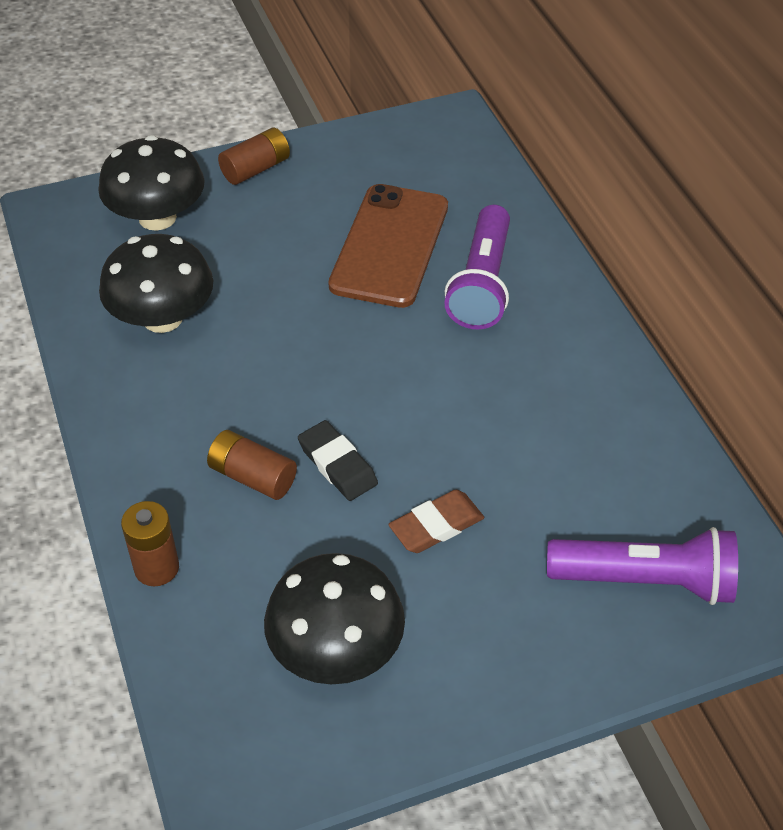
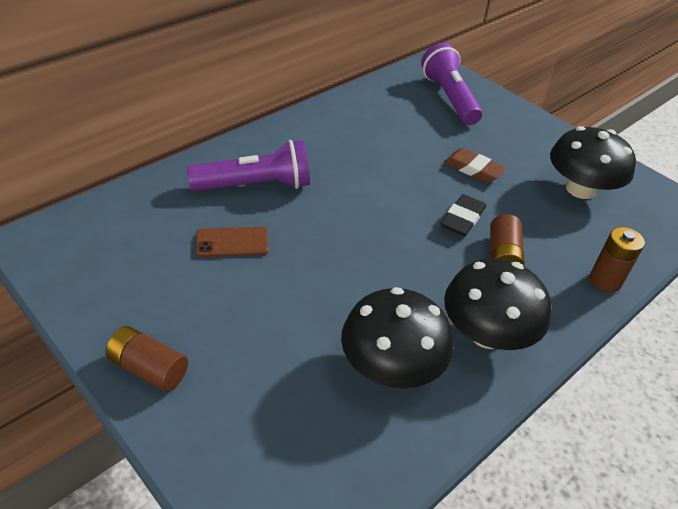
camera: 115 degrees left, 5 degrees down
(157, 217) = (257, 429): black mushroom -> black mushroom (487, 333)
(389, 246) = (232, 242): brown phone -> brown phone, size x0.50

